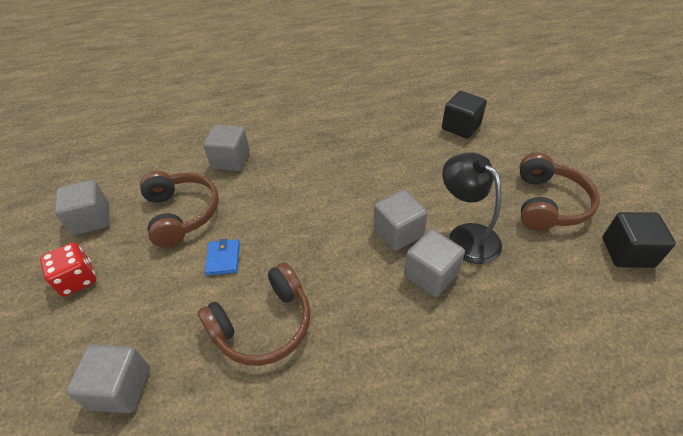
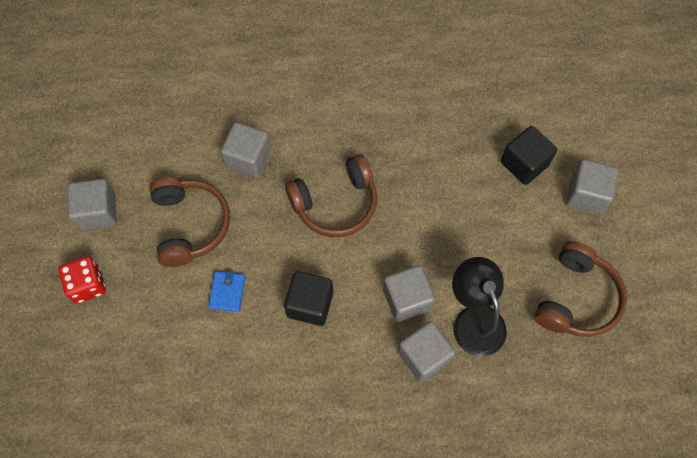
camera: 10 degrees right, 20 degrees up
(121, 388) = (130, 406): grey cube -> grey cube (586, 194)
(263, 324) = (256, 373): brown headphones -> brown headphones (335, 203)
(627, 252) = (627, 375): black cube -> black cube (310, 304)

